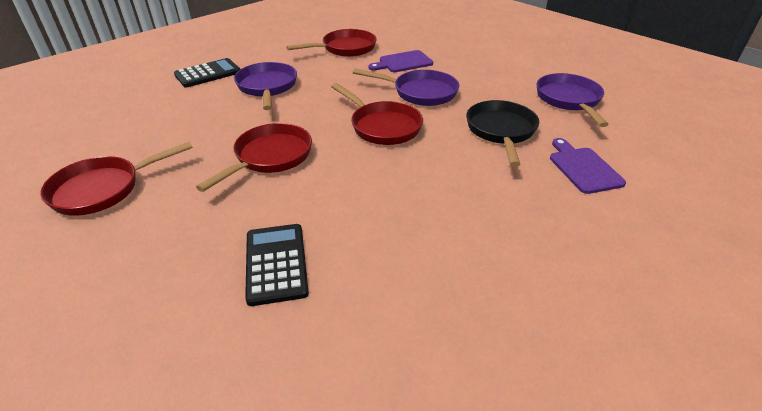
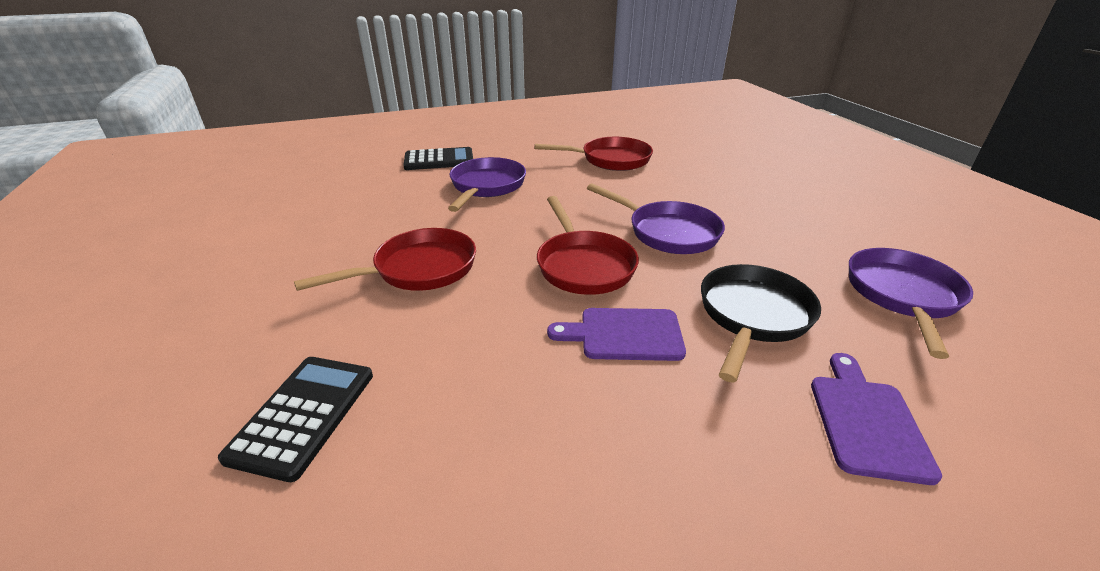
camera: 25 degrees right, 5 degrees down
(102, 189) = (230, 259): red pan -> none
(403, 62) = (672, 189): purple cutting board -> purple cutting board (624, 334)

